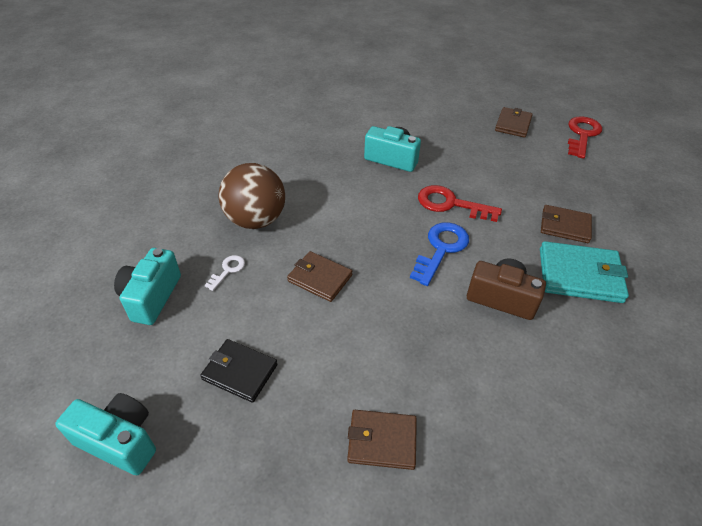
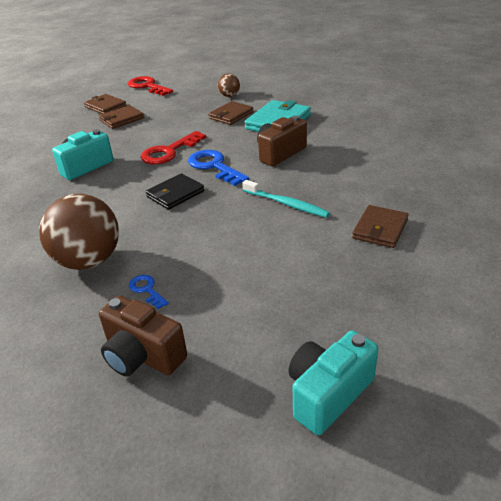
camera: 65 degrees left, 10 degrees down
(151, 297) = (142, 356): turquoise camera -> brown camera
(228, 270) = (147, 290): white key -> blue key
(240, 372) = (282, 296): black wallet -> black wallet (175, 194)
(320, 278) = (201, 232): brown wallet -> brown wallet (122, 119)
(396, 334) = (286, 204): none -> turquoise toothbrush
(614, 208) = (229, 96): none -> brown ball

